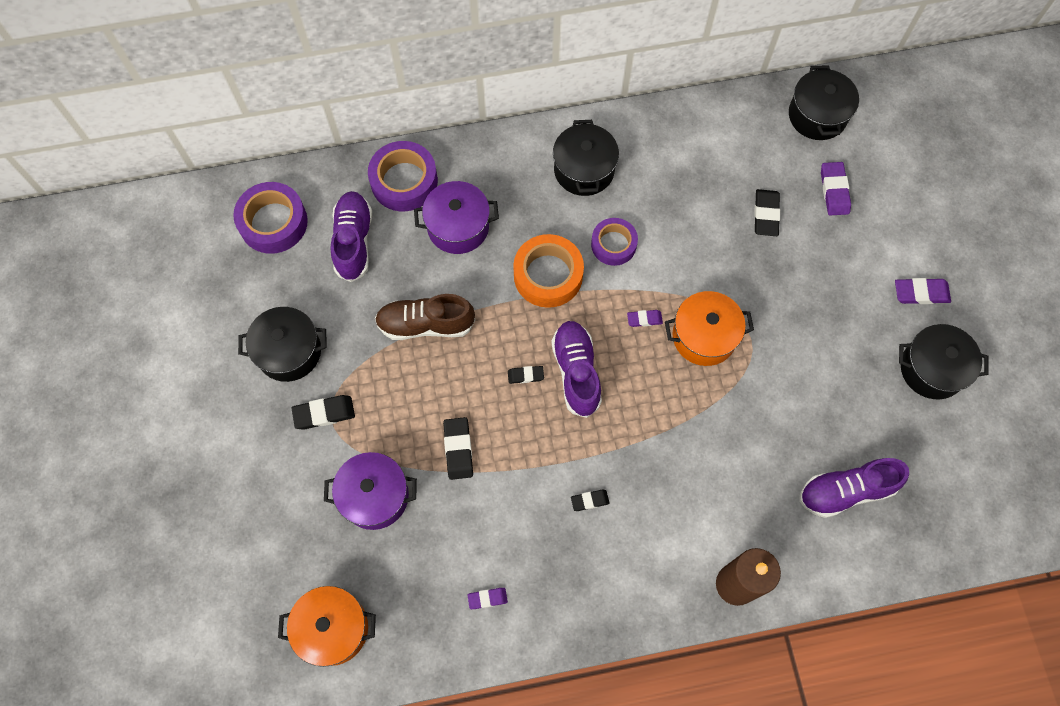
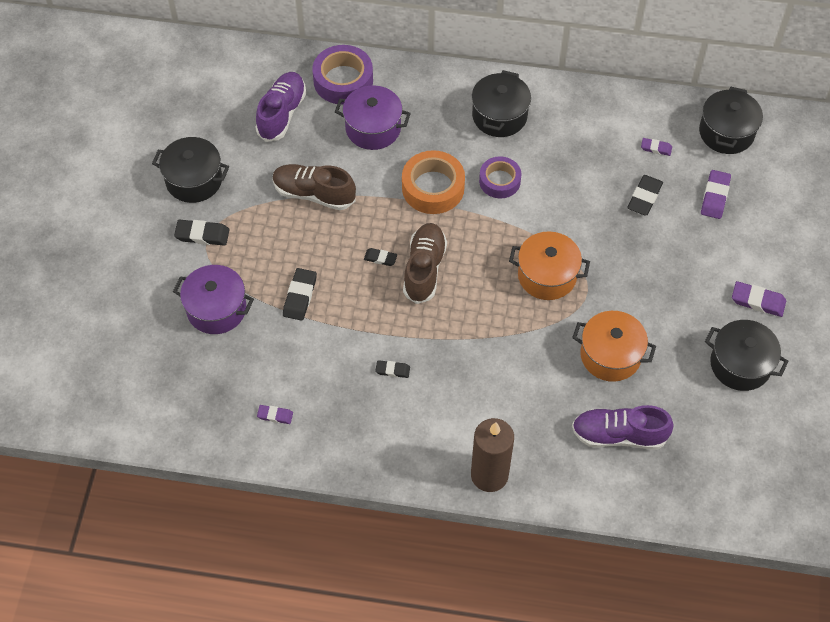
camera: 20 degrees right, 10 degrees down
(273, 222) = (223, 80): purple tape -> none
(333, 628) = (141, 395): orange pot -> orange pot (610, 355)
(576, 372) = (424, 269): purple shoe -> brown shoe
(644, 319) = (501, 246): purple eraser -> purple eraser (656, 148)

